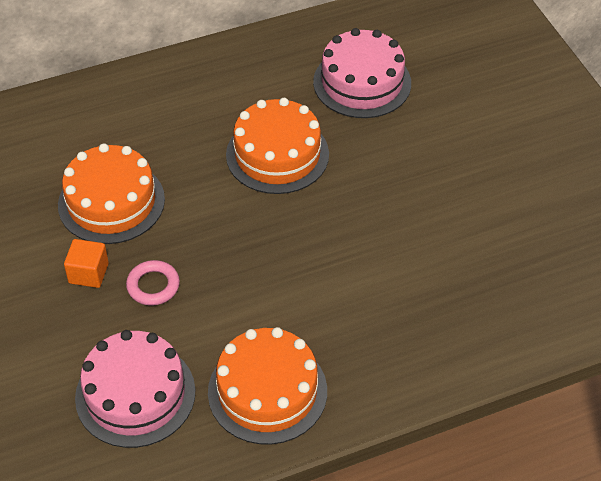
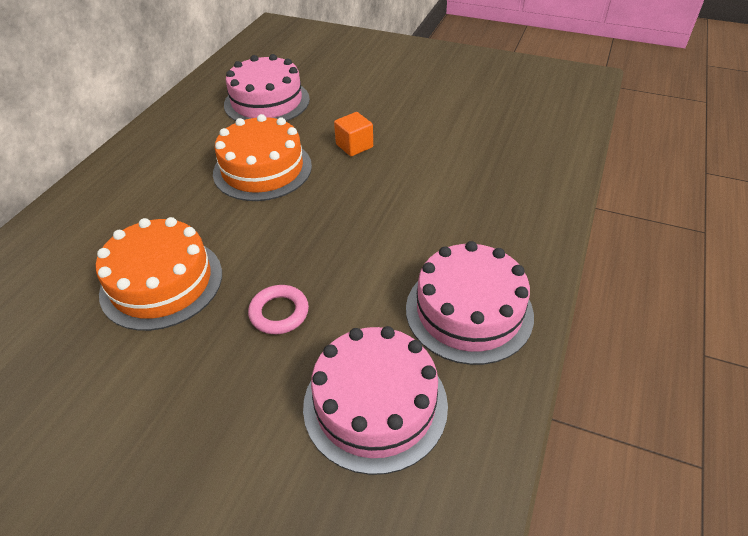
camera: 45 degrees left, 5 degrees down
(88, 273) = (207, 347): orange cube -> orange cube (354, 146)
(267, 391) = (469, 311): orange cake -> pink cake

